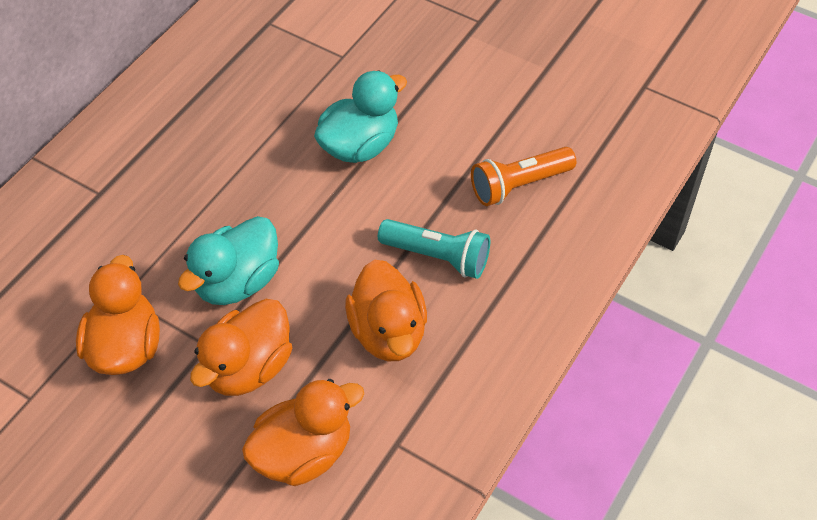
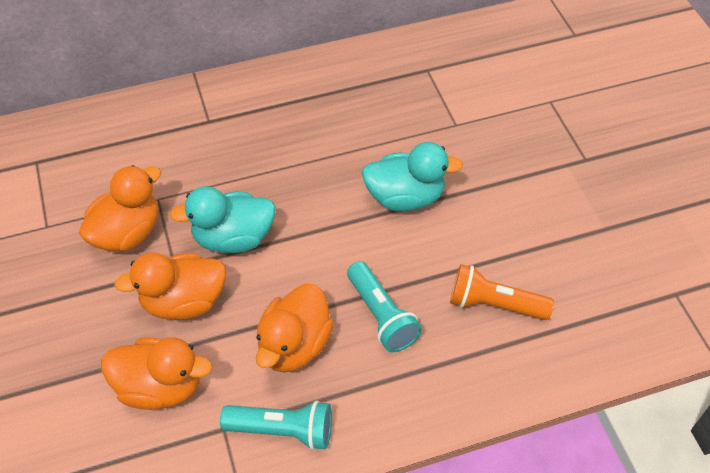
camera: 40 degrees right, 0 degrees up
(448, 407) = (283, 430): none -> turquoise flashlight

